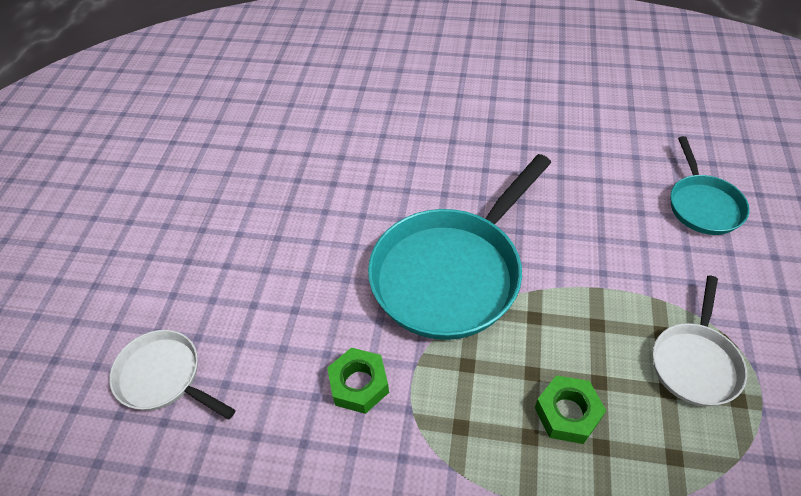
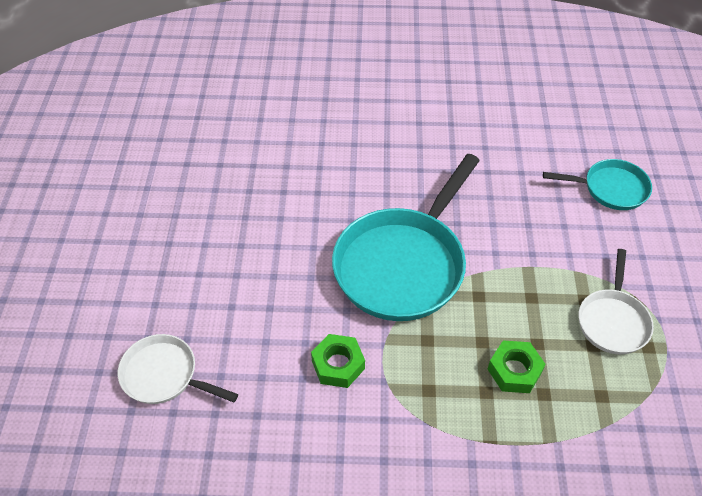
camera: 10 degrees left, 0 degrees up
(702, 205) = (610, 189): turquoise pan -> turquoise pan turned 75 degrees counterclockwise

